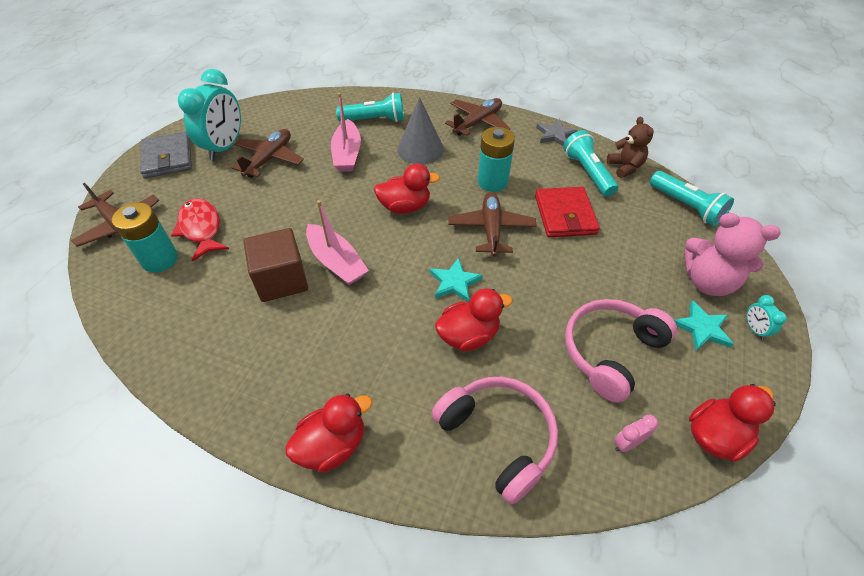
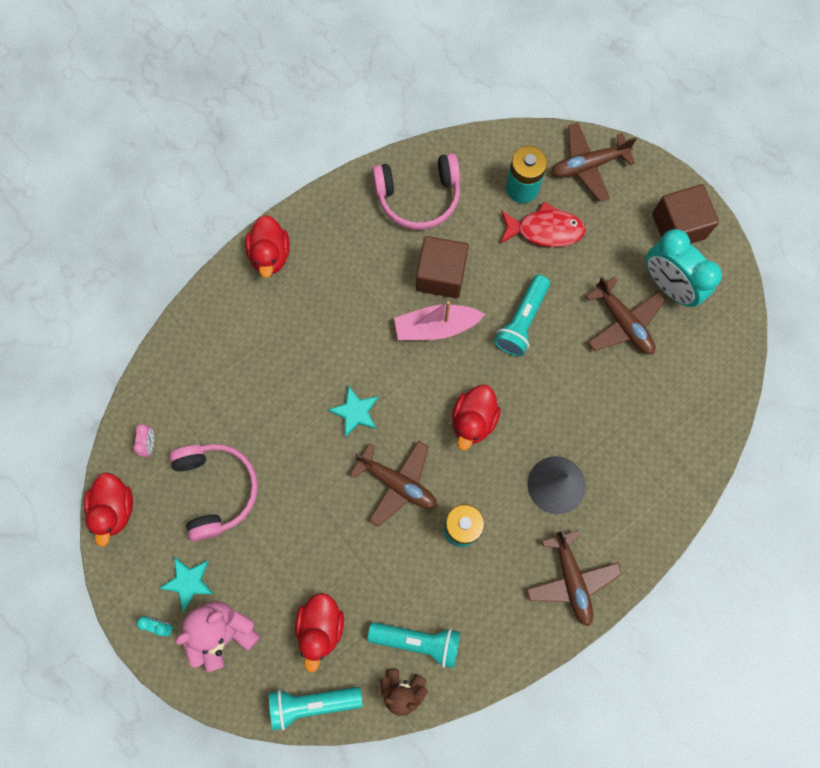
camera: 120 degrees right, 25 degrees up
(168, 158) = (678, 226): grey wallet -> brown cube
(347, 154) = (590, 404): pink boat -> none
(375, 120) = (640, 463): turquoise flashlight -> turquoise flashlight (521, 321)
(468, 335) = (297, 391): red duck -> red duck (321, 627)
(498, 437) = (208, 362): pink headphones -> pink headphones (418, 197)
(555, 135) = (499, 656): grey star -> none
(565, 215) = (374, 567): red wallet -> none

